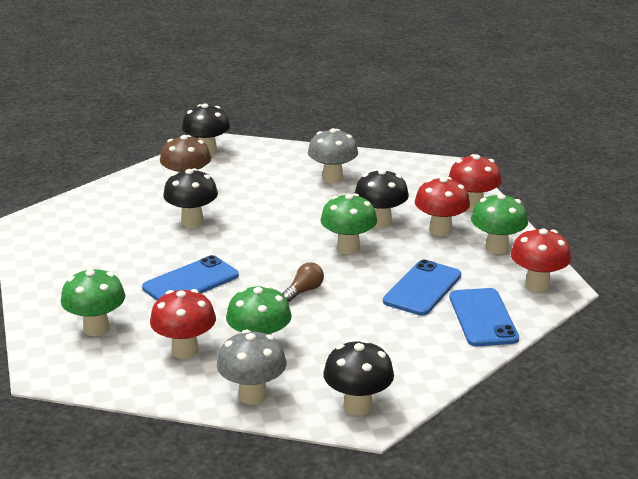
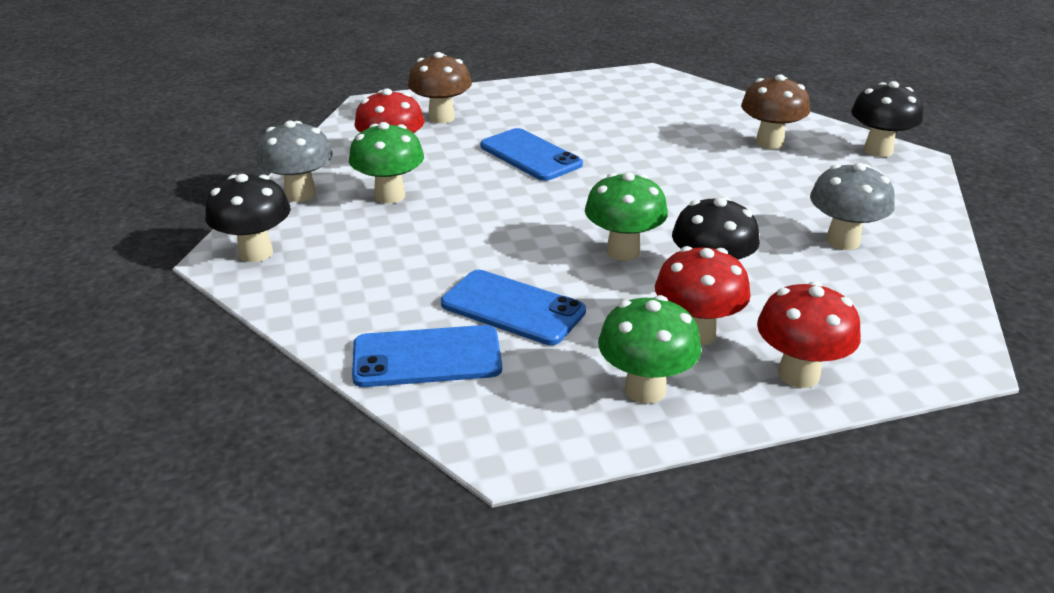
camera: 90 degrees right, 5 degrees up
(96, 328) = (441, 118): green mushroom -> brown mushroom
(192, 221) = (673, 150): black mushroom -> none
(304, 291) = (508, 220): brown light bulb -> none
(537, 285) = (521, 424): red mushroom -> none

